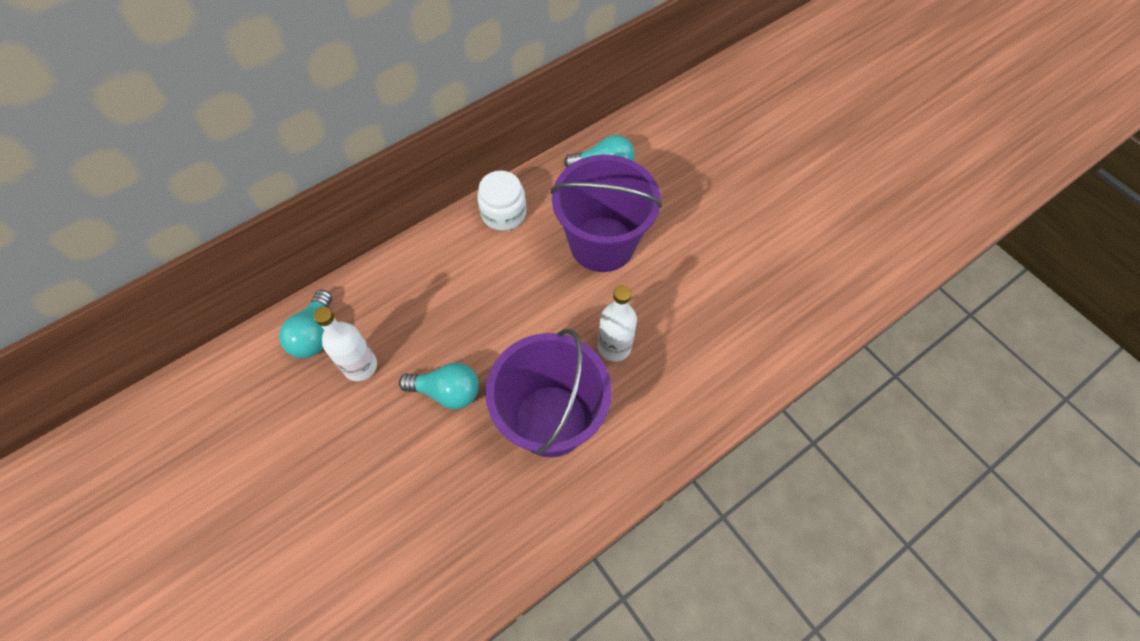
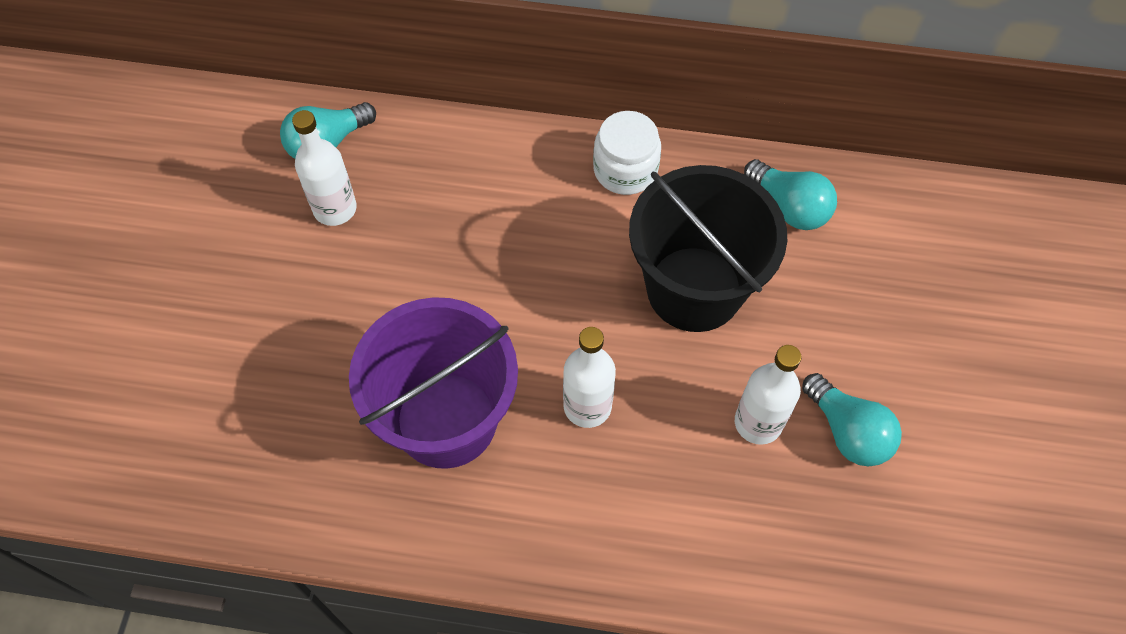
camera: 45 degrees right, 0 degrees up
(447, 392) = (383, 302): turquoise light bulb -> turquoise light bulb (847, 431)
(602, 244) = (694, 289): purple bucket -> black bucket
(700, 282) = (758, 422): none -> white bottle

